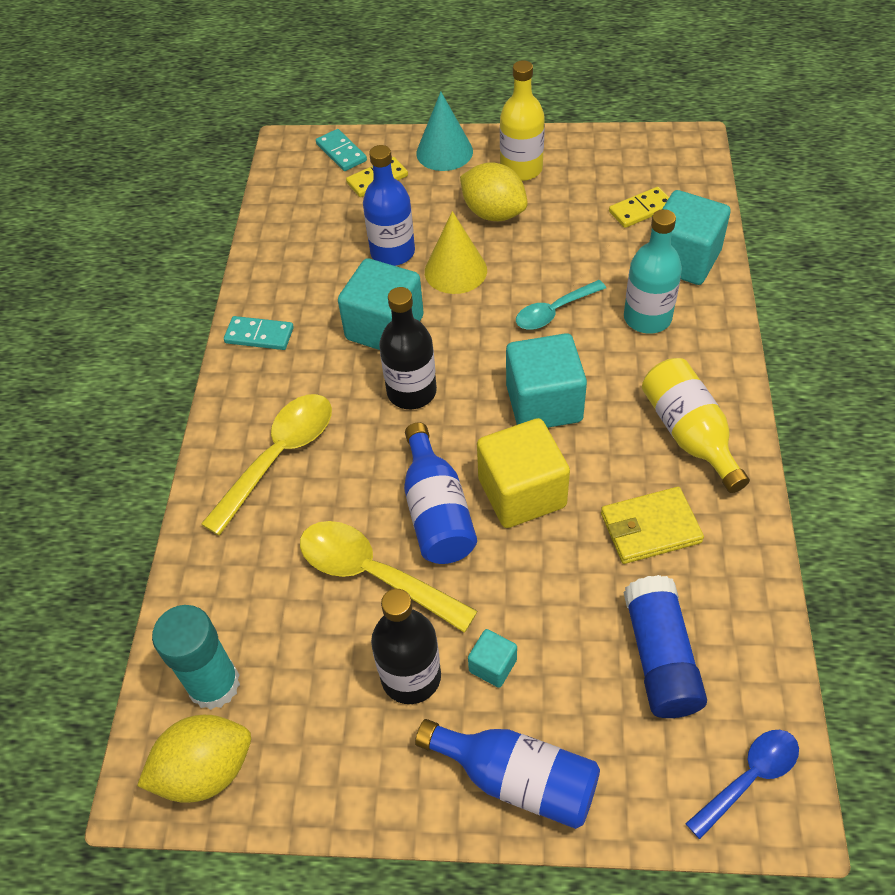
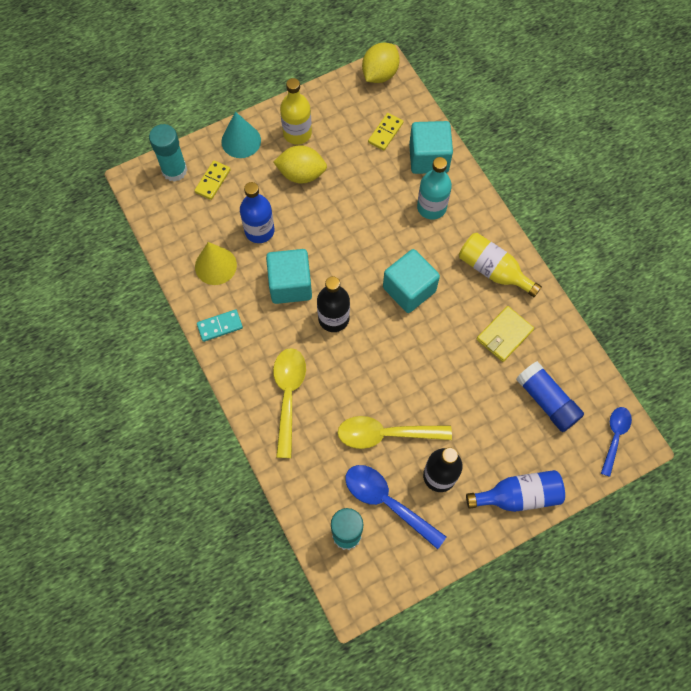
camera: 35 degrees left, 15 degrees up
(206, 771) = (374, 577): yellow lemon -> yellow lemon (380, 74)
(306, 670) = (387, 502): none -> blue spoon
(341, 152) = (174, 170): turquoise domino -> turquoise glue stick
(436, 511) = (394, 382): blue bottle -> none
(455, 271) = (305, 226): yellow cone -> yellow cone (215, 265)
(492, 665) = (474, 448): turquoise cube -> none
(522, 492) = (430, 348): yellow cube -> none
(554, 311) = (379, 227): turquoise spoon -> none

